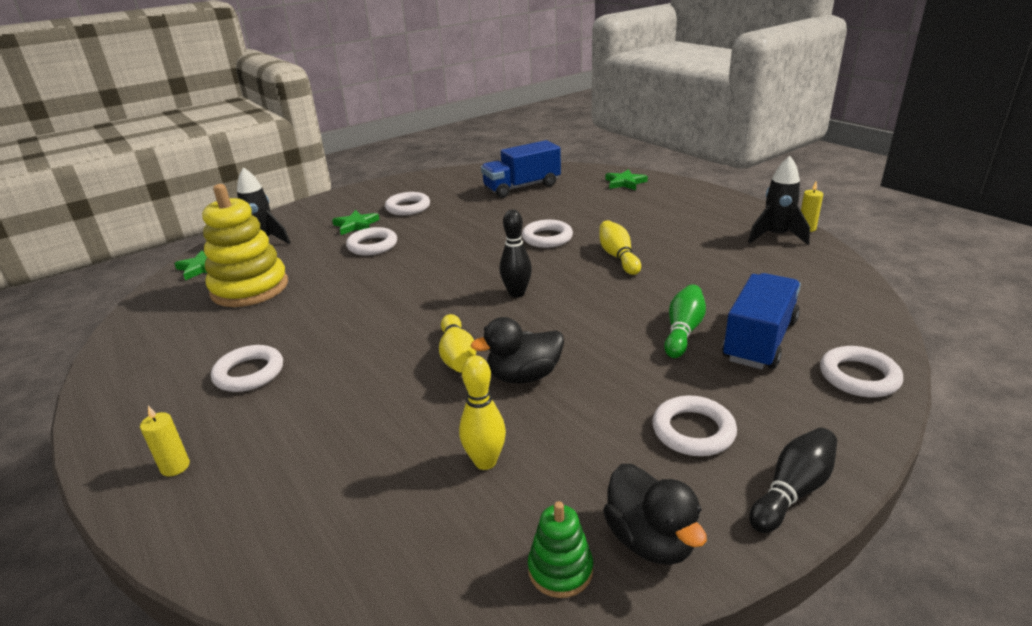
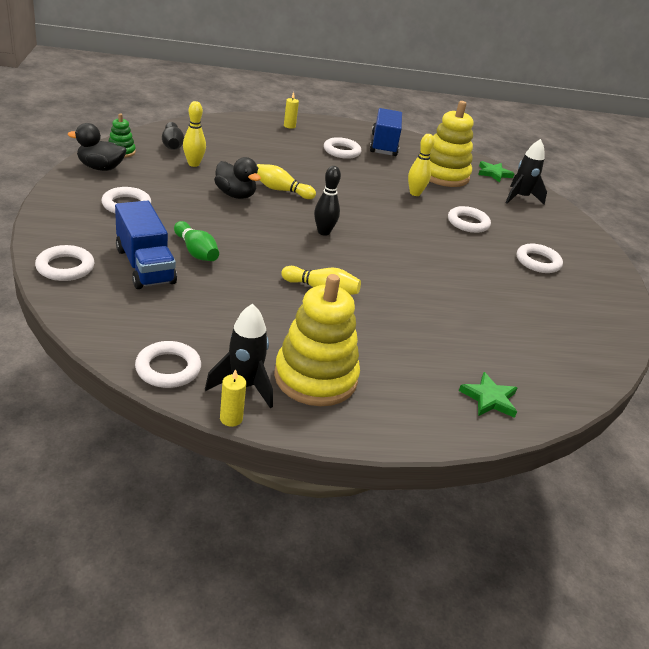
camera: 115 degrees right, 5 degrees up
(334, 286) = (415, 193): none -> yellow bowling pin
(356, 225) = (518, 231): green star -> none
(522, 187) = (538, 333): blue truck -> blue truck (384, 145)
(524, 376) = (235, 195): black duck -> black duck turned 120 degrees clockwise
(547, 238) = (397, 283): white ring -> white ring (168, 368)
(717, 223) = (315, 377): none -> yellow stacking toy
(792, 491) = (60, 201): black bowling pin -> black bowling pin (172, 144)

